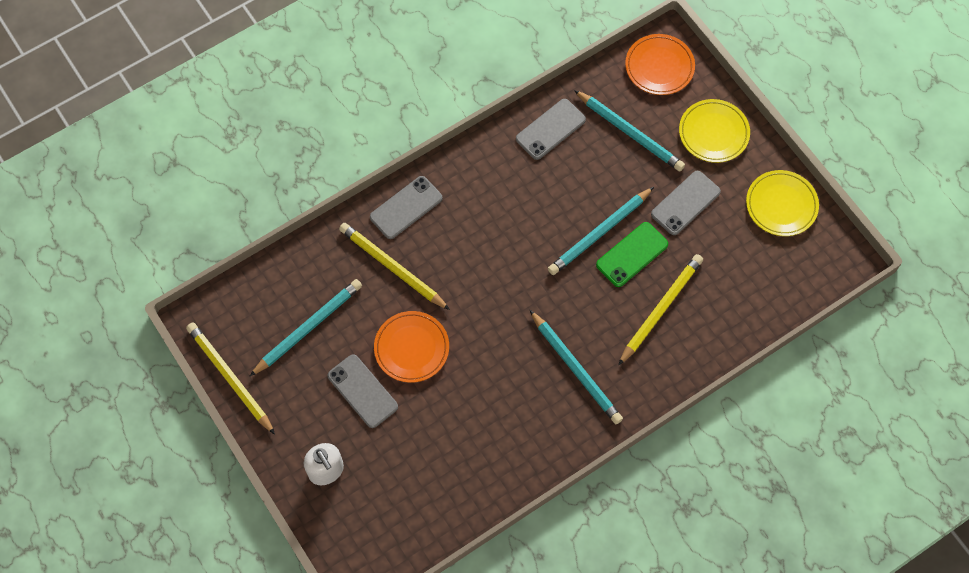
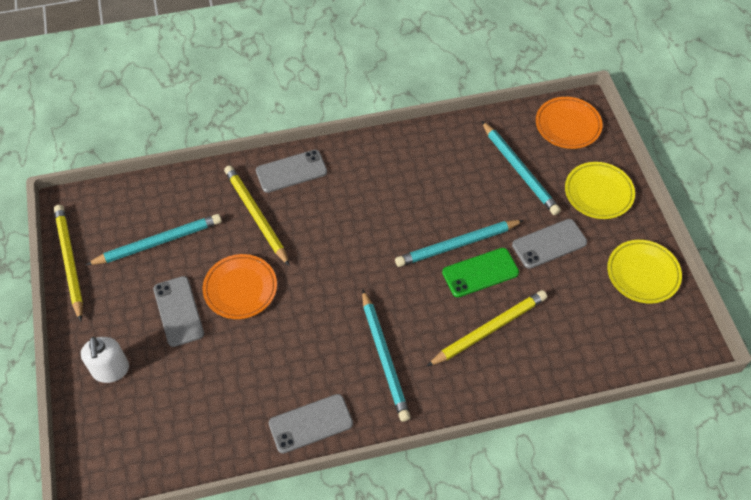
camera: 20 degrees right, 10 degrees down
(550, 129) = (448, 147): grey phone -> grey phone (310, 423)

